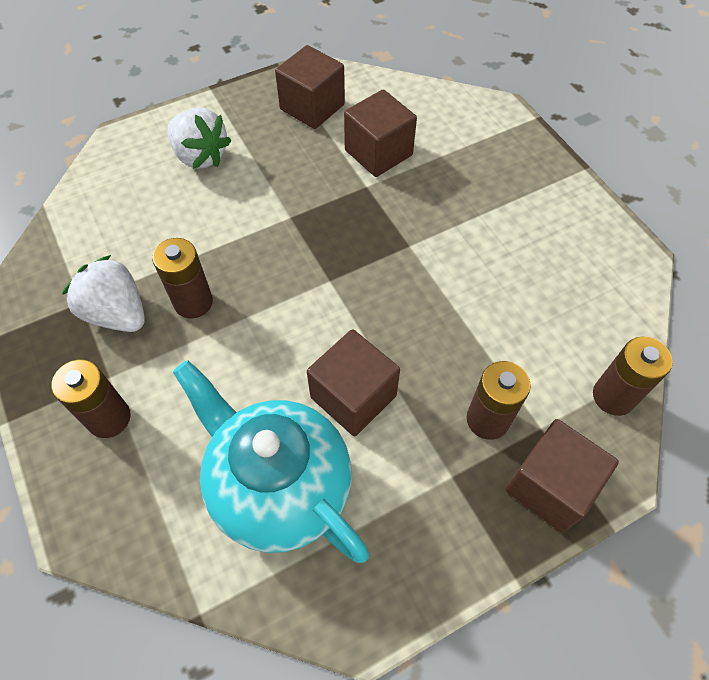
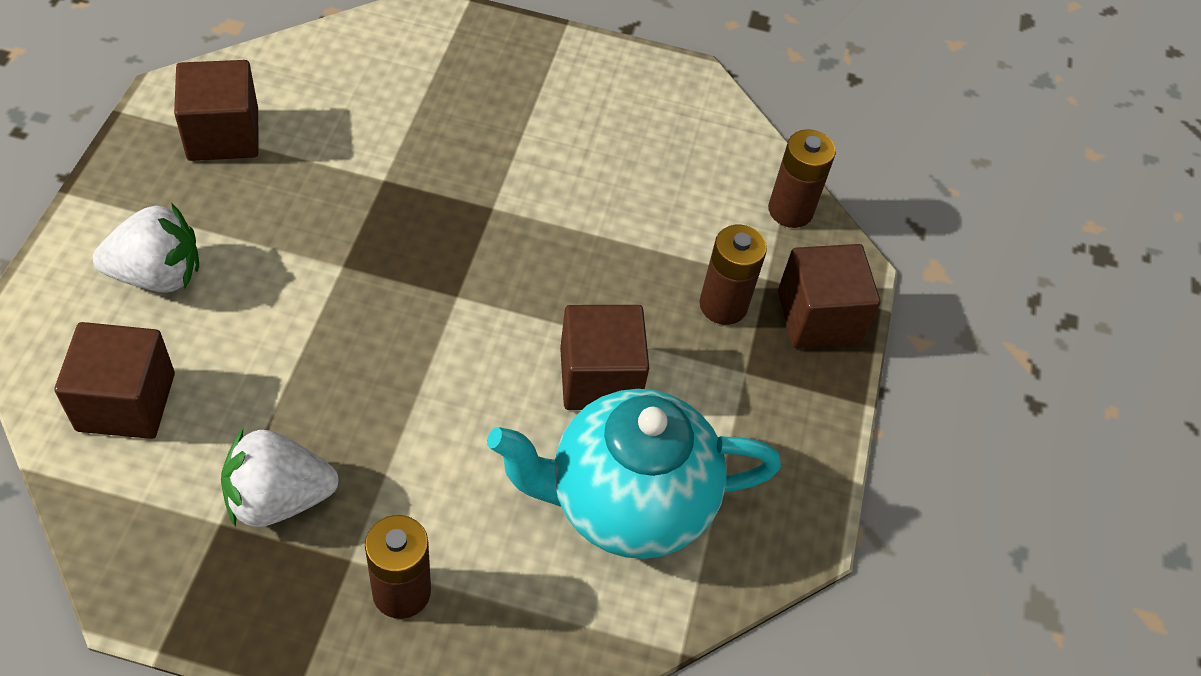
camera: 55 degrees left, 5 degrees down
(193, 302) = (347, 422): brown battery -> none
(378, 152) = (356, 137): brown cube -> brown cube (126, 402)

